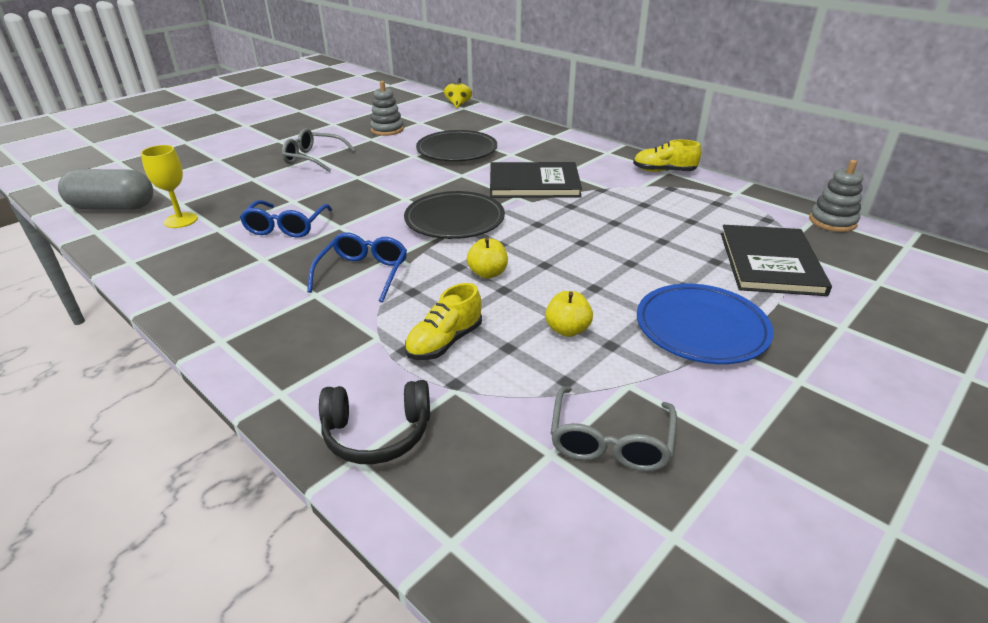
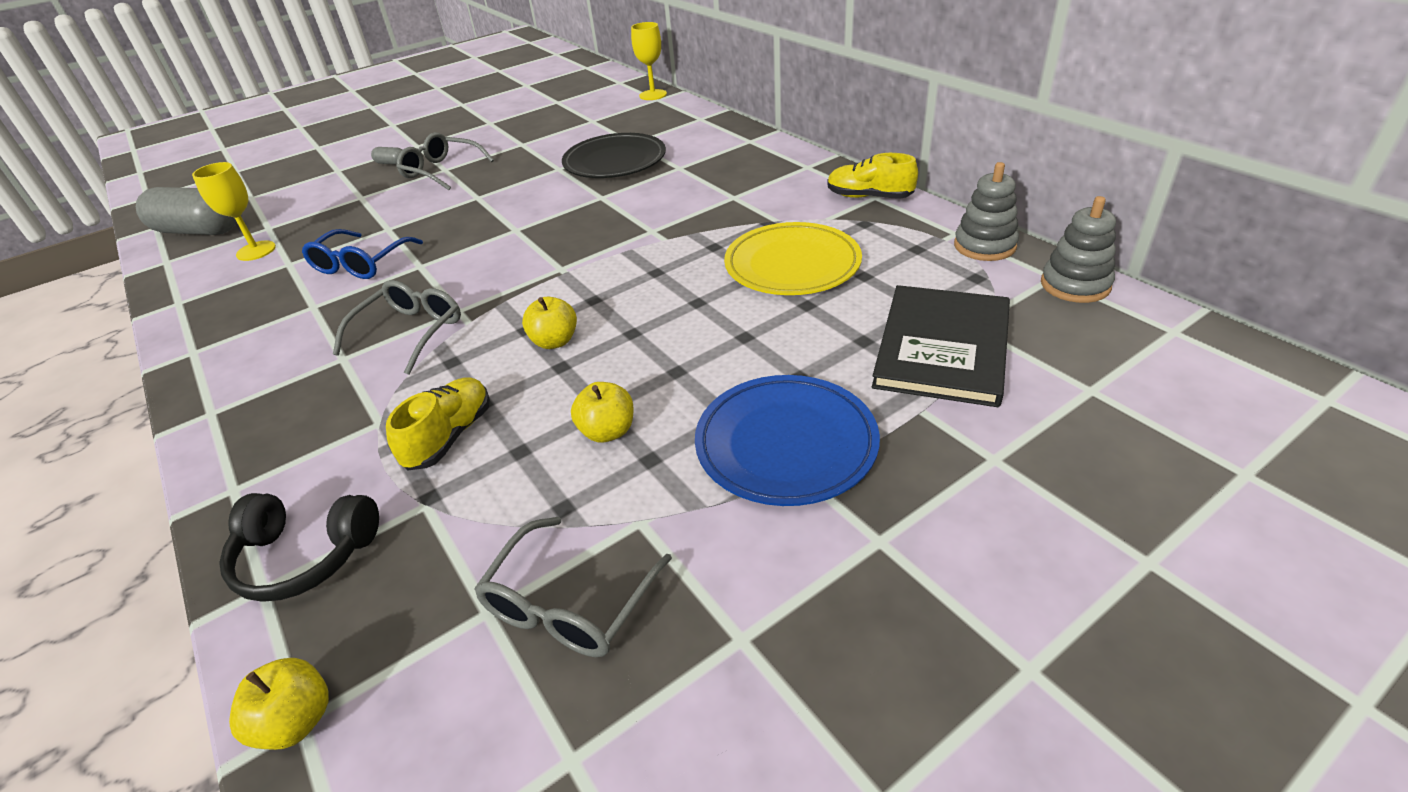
camera: 15 degrees right, 5 degrees up
(264, 153) = (391, 163): none -> grey capsule
(363, 273) = (410, 333): blue glasses -> grey glasses
(387, 130) = (547, 131): grey stacking toy -> grey stacking toy (984, 246)
(445, 342) = (450, 436): yellow shoe -> yellow shoe turned 150 degrees clockwise
(447, 543) = (296, 721): none -> yellow apple
(454, 220) = (557, 262): black plate -> none
(458, 105) = (653, 95): yellow spinning top -> yellow goblet
(534, 183) = (685, 211): black book -> none
(636, 216) = (792, 265): none -> yellow plate

